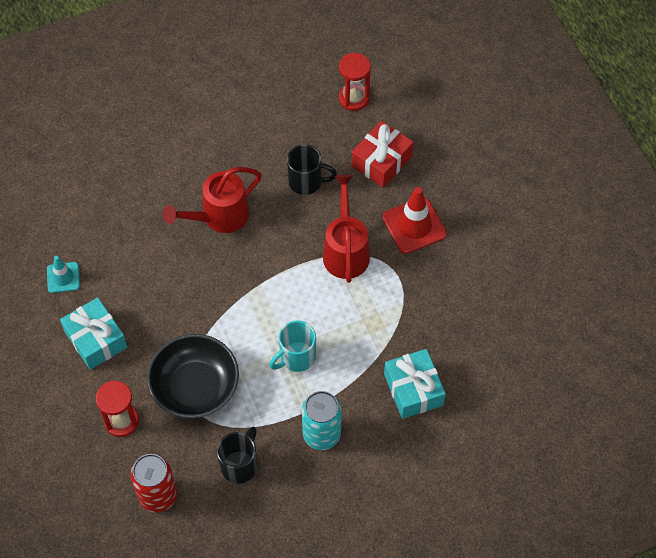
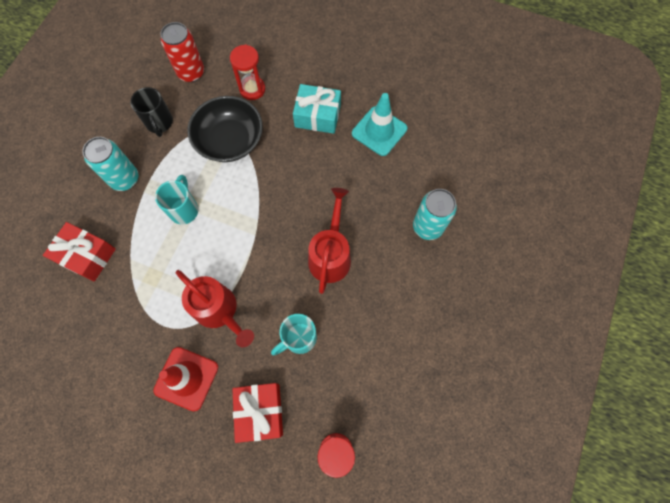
camera: 135 degrees right, 10 degrees up
(63, 277) = (379, 131): turquoise traffic cone -> turquoise traffic cone, size x1.67
(123, 172) = (427, 226): none -> turquoise can
(306, 182) = (299, 338): black mug -> turquoise mug
(413, 389) = (87, 255): turquoise gift -> red gift

